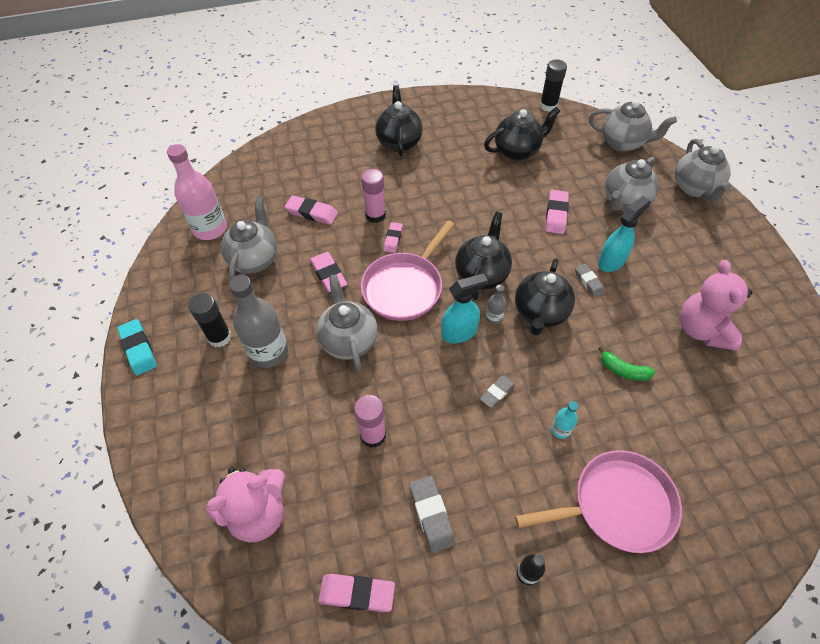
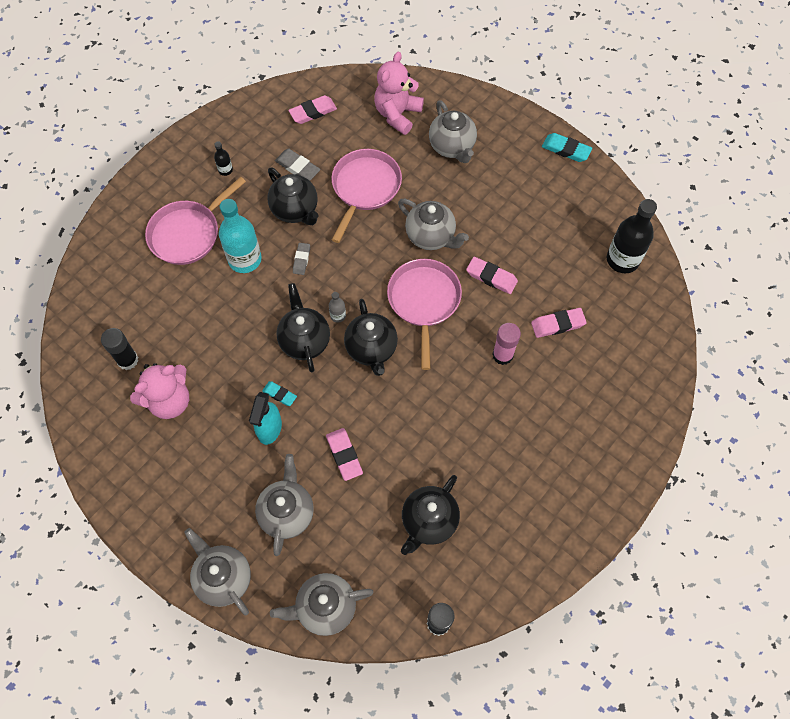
camera: 145 degrees right, 10 degrees up
(210, 229) = (622, 260): pink bottle -> black bottle
(219, 337) = (521, 187): black glue stick -> black glue stick (127, 360)
(255, 259) = (559, 255): grey teapot -> grey teapot (452, 147)
(268, 352) = (478, 197): grey bottle -> none
(373, 435) = (365, 188): pink glue stick -> pink pan
(393, 239) = (468, 340): pink eraser -> none
(399, 142) = (553, 458): black teapot -> black teapot (295, 210)
(459, 332) = (356, 288): turquoise spray bottle -> none
(560, 430) = (245, 259): turquoise bottle -> turquoise bottle, size x2.19
(588, 282) = (279, 394): grey eraser -> turquoise eraser
(623, 370) = (219, 328): green banana -> none
(702, 330) = (169, 400): pink teddy bear -> pink teddy bear turned 90 degrees clockwise

